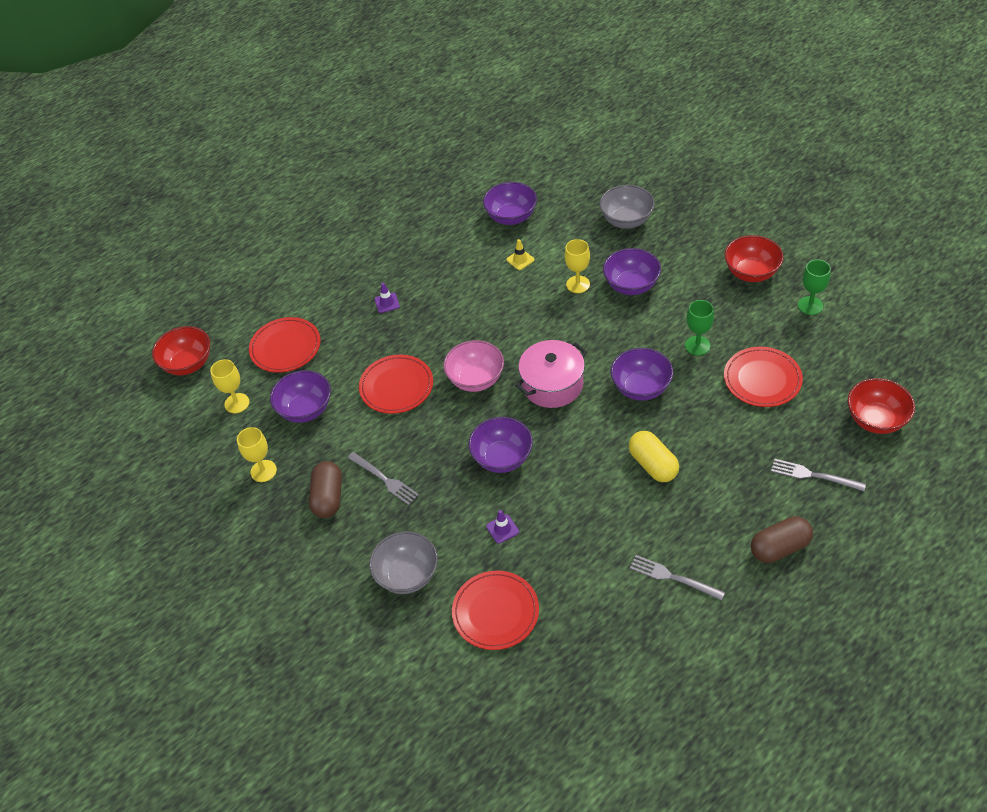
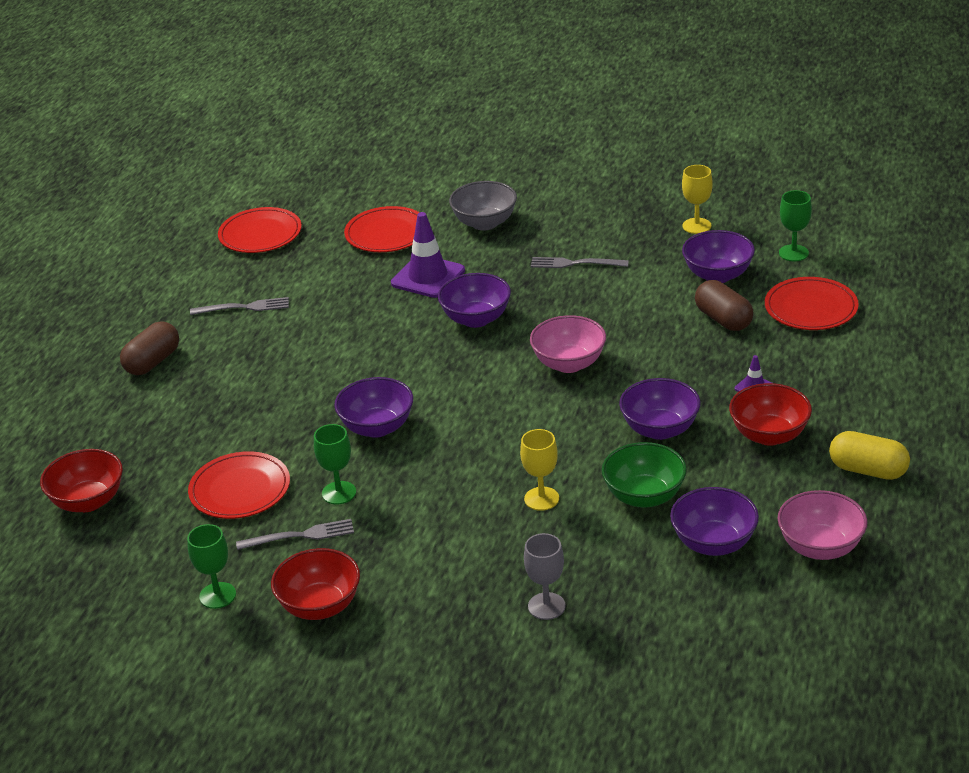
camera: 145 degrees right, 15 degrees down
(188, 364) = (891, 258): red bowl -> red bowl (769, 435)
(237, 403) = (793, 253): yellow goblet -> green goblet
(328, 497) = (613, 234): brown capsule -> brown capsule (723, 319)
(396, 386) = (647, 326): red plate -> red plate (260, 234)
(462, 192) = (820, 547): none -> pink bowl
(502, 529) = (428, 277): purple traffic cone -> purple traffic cone, size x2.13
(520, 260) = (644, 496): yellow traffic cone -> green bowl
(552, 384) = (479, 392): pink pot -> none
(626, 220) = (546, 606): grey bowl -> grey goblet
(631, 285) = (471, 525): purple bowl -> purple bowl (660, 429)
(653, 465) = (317, 372): yellow capsule -> yellow capsule (868, 470)
(813, 475) = (141, 427): grey fork -> grey fork (300, 536)

